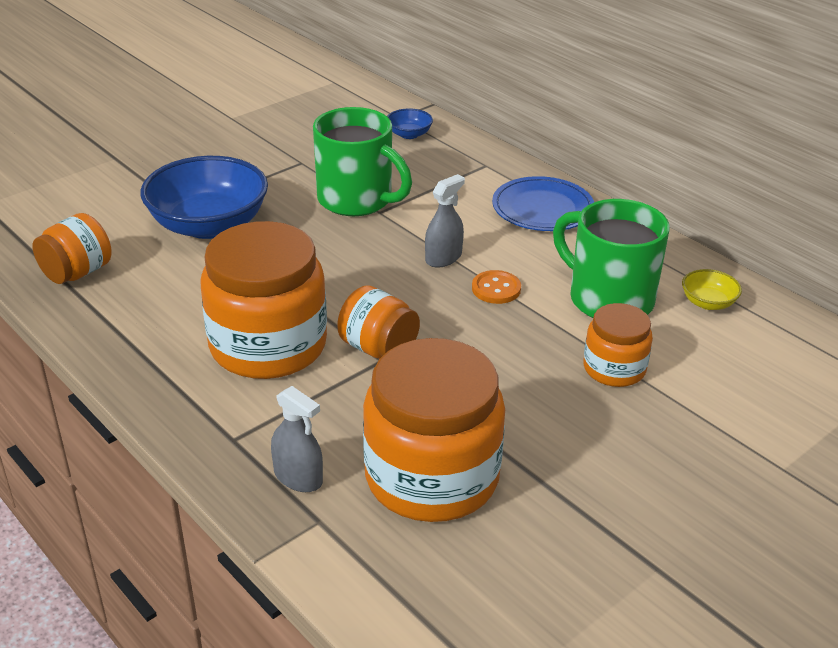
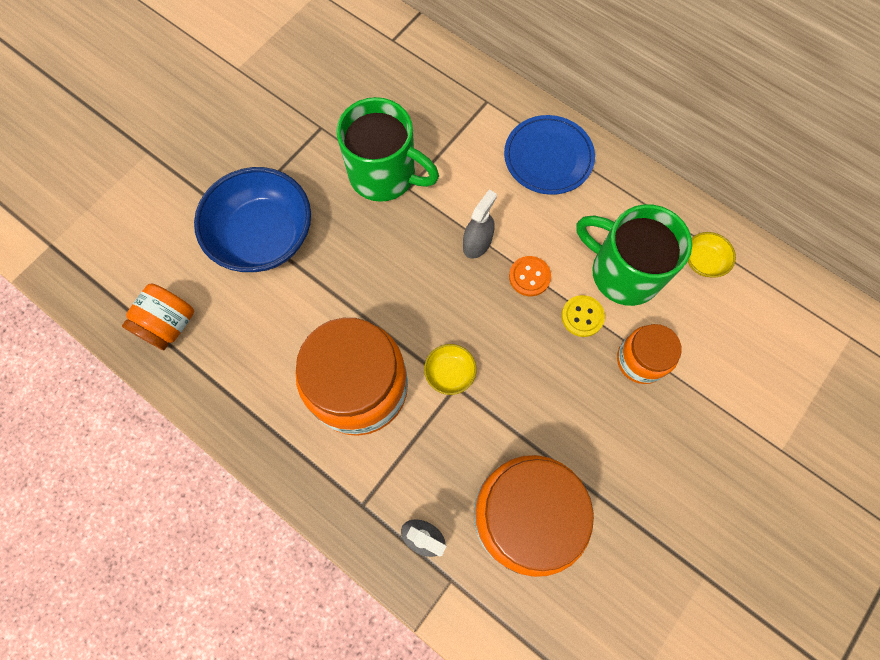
camera: 10 degrees left, 35 degrees up
(378, 348) = (450, 373): orange jar -> yellow bowl
(409, 134) = (408, 66): blue bowl -> none
(550, 326) = (582, 316): none -> yellow button

